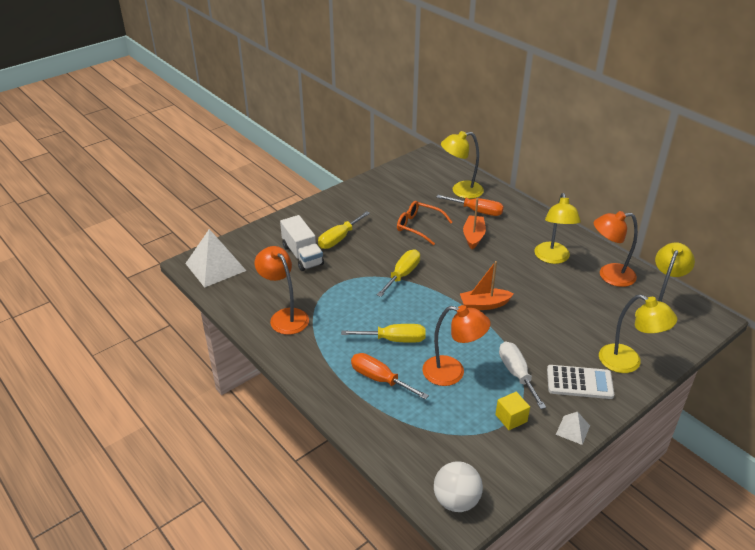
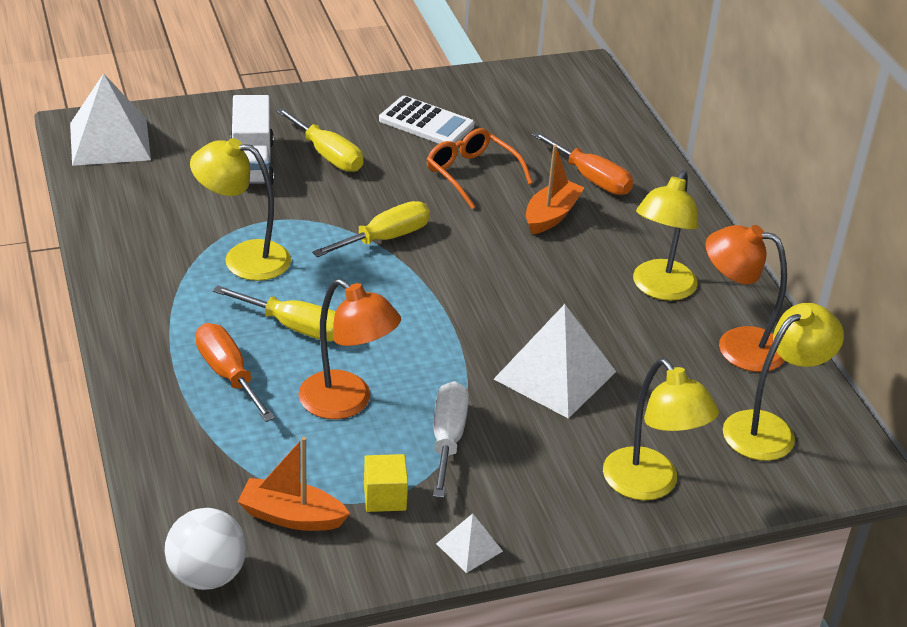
camera: 20 degrees right, 0 degrees up
(285, 316) = (157, 242): orange lamp -> none
(339, 239) = (328, 155): yellow screwdriver -> yellow screwdriver turned 105 degrees counterclockwise
(461, 191) = (590, 139): yellow lamp -> yellow lamp (243, 258)
(484, 305) = (481, 323): orange boat -> orange boat (291, 516)
(540, 320) = (555, 375): none -> white pyramid
(579, 382) = (540, 485): white calculator -> white calculator (426, 123)

